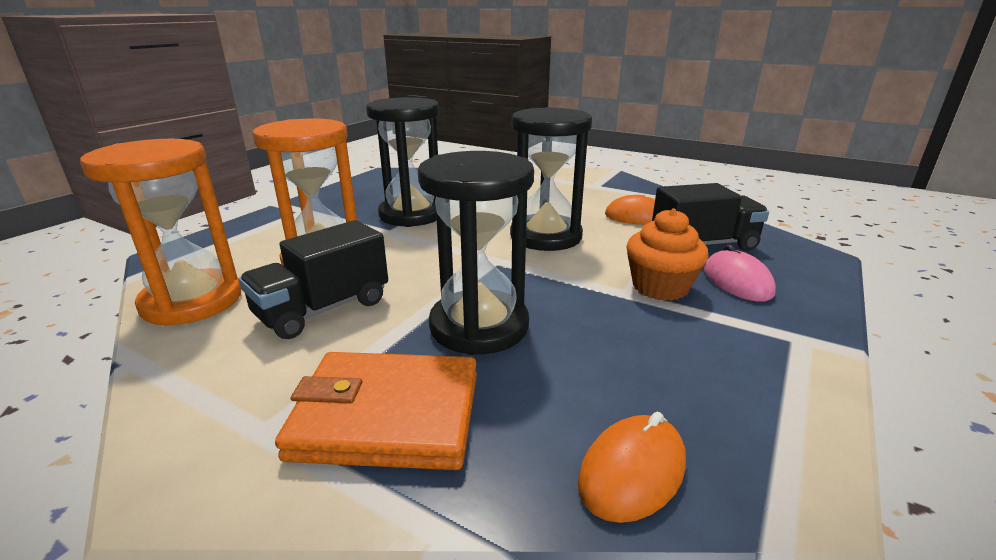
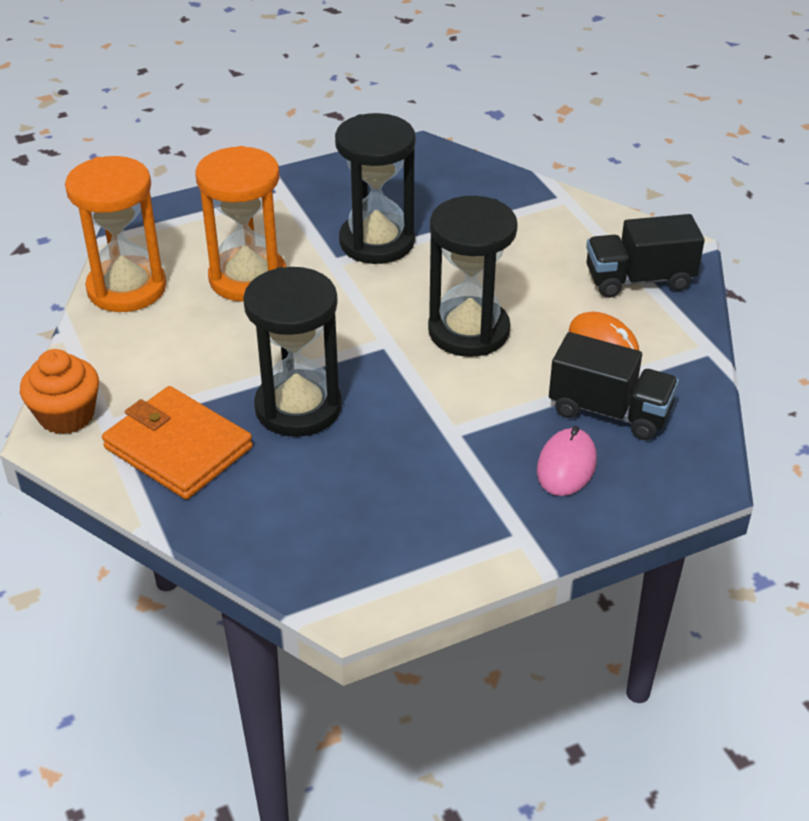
camera: 35 degrees right, 15 degrees up
(323, 309) = (206, 339): black truck -> black truck (639, 280)
(632, 472) = (273, 550): orange mouse -> none
(660, 287) = (487, 438): orange cupcake -> orange cupcake (66, 415)

